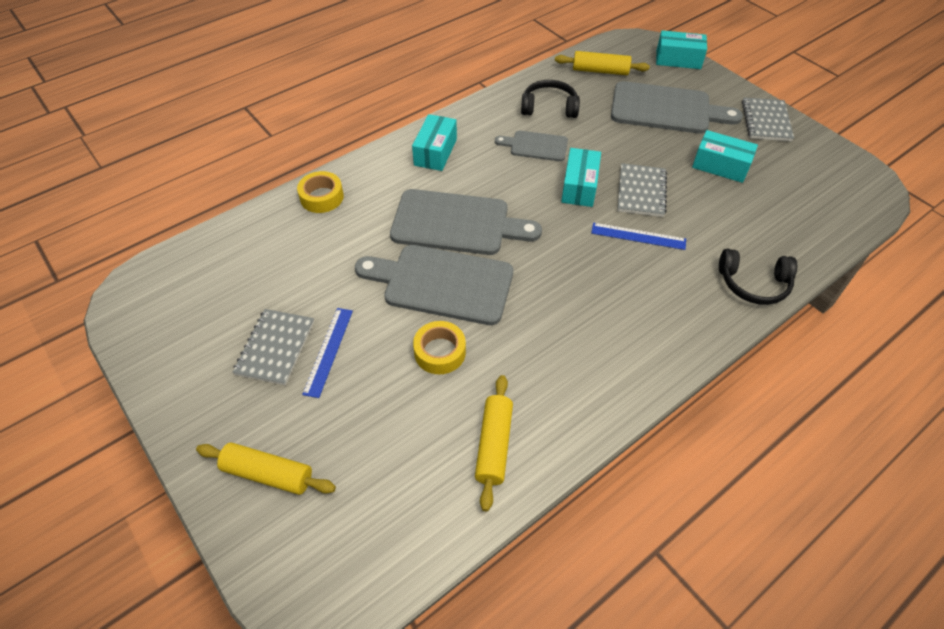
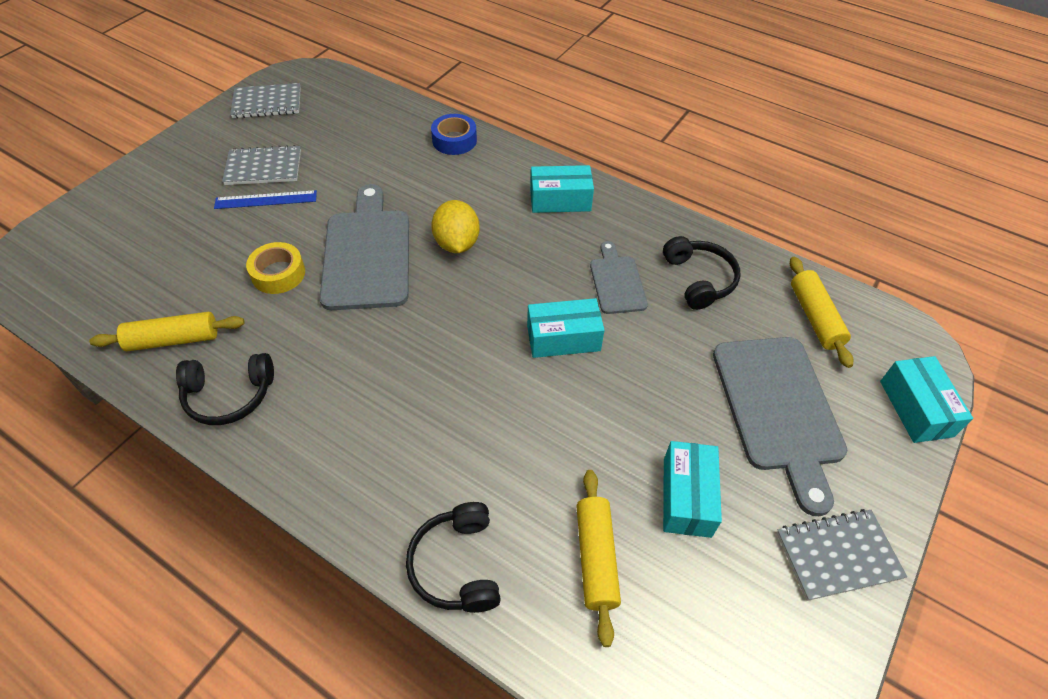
camera: 70 degrees right, 0 degrees up
(268, 473) = (137, 203): yellow rolling pin -> yellow rolling pin (596, 558)
(322, 197) = (454, 140): yellow tape -> blue tape
(456, 223) = (457, 243): grey cutting board -> yellow lemon
(574, 404) = (229, 395): none -> black headphones
(638, 236) = (499, 414): blue ruler -> none
(641, 192) = (584, 405): grey notebook -> grey notebook (267, 103)

